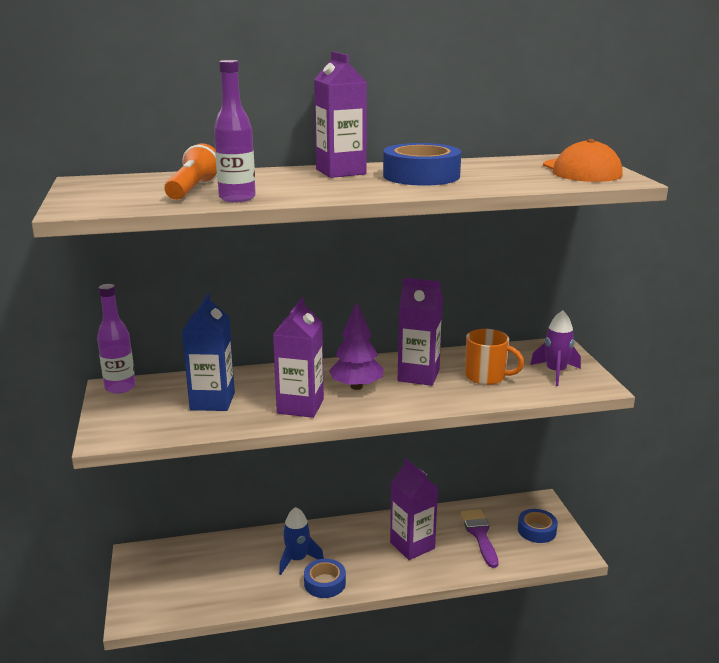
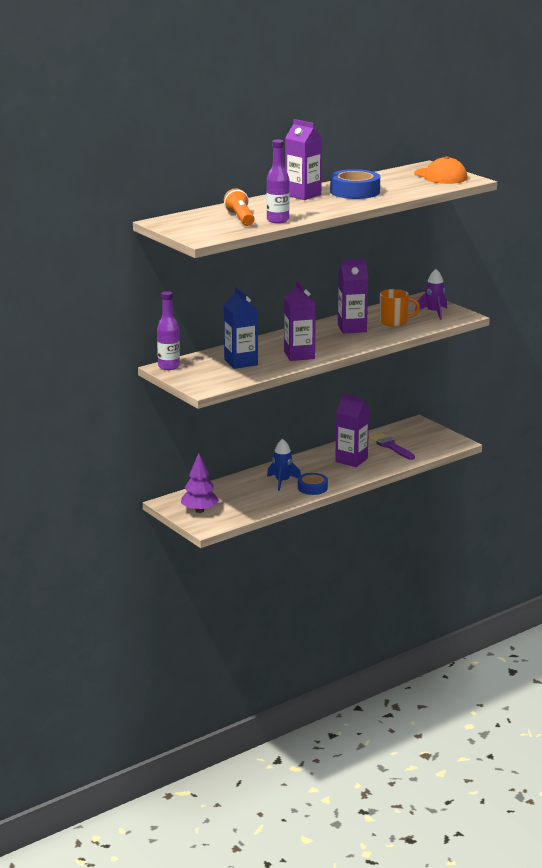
camera: 25 degrees left, 0 degrees up
(356, 387) = (320, 340): purple tree -> purple tree (199, 510)
(536, 530) = (426, 437): blue tape -> none

